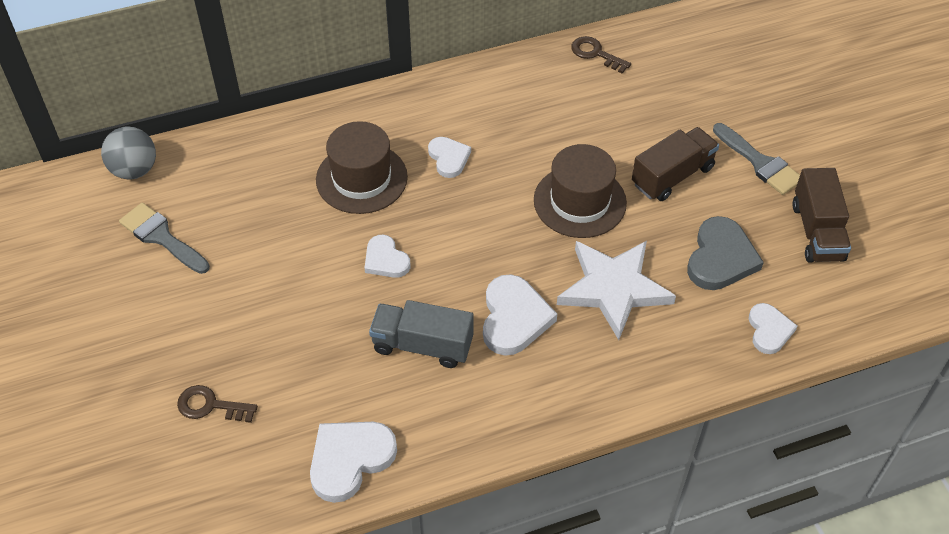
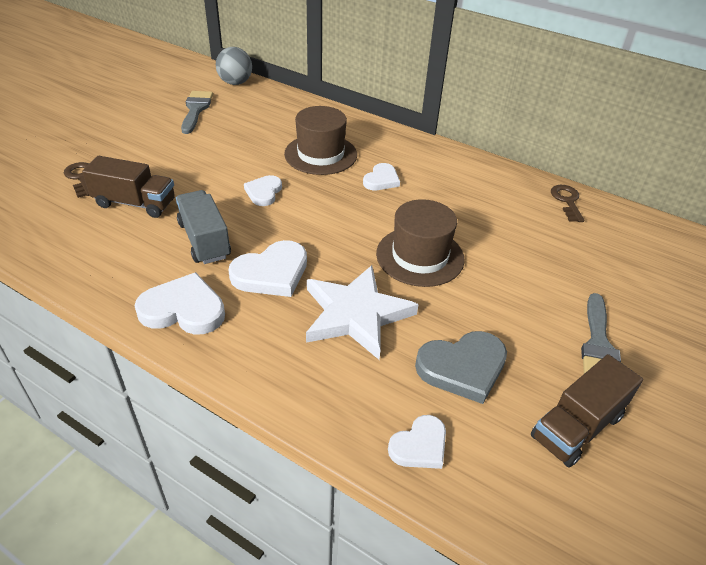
camera: 50 degrees right, 10 degrees down
(350, 460) = (75, 252): white heart -> white heart (183, 309)
(672, 176) = (510, 295): brown truck -> brown truck (135, 203)

